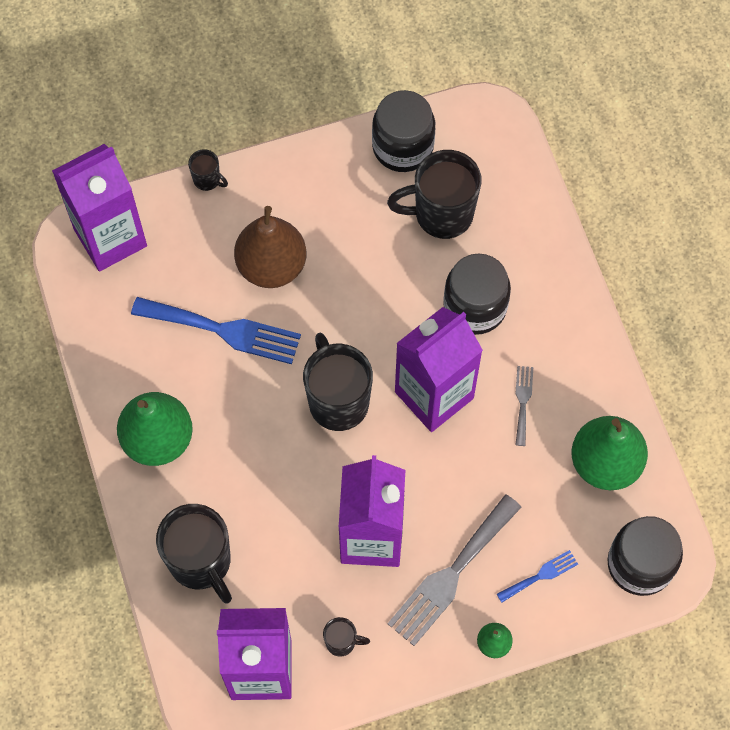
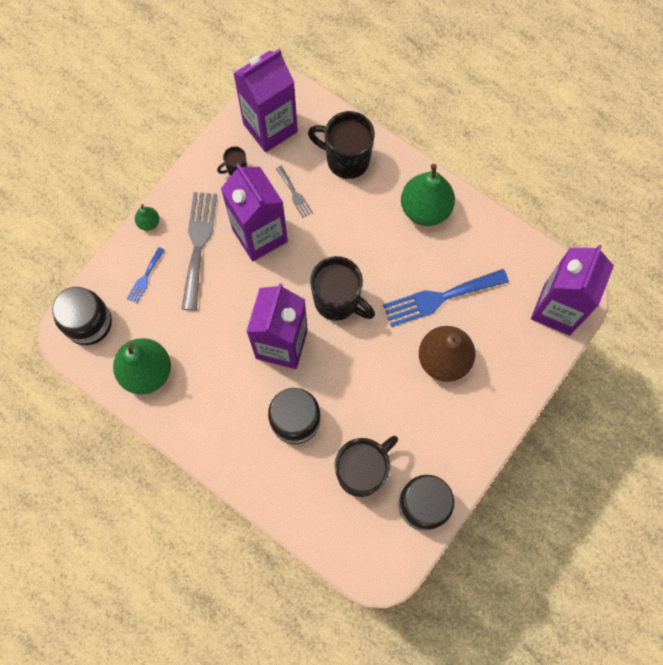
camera: 145 degrees right, 5 degrees up
(207, 180) = (530, 389): black mug -> none
(523, 401) = (223, 377): grey fork -> grey fork (294, 194)

